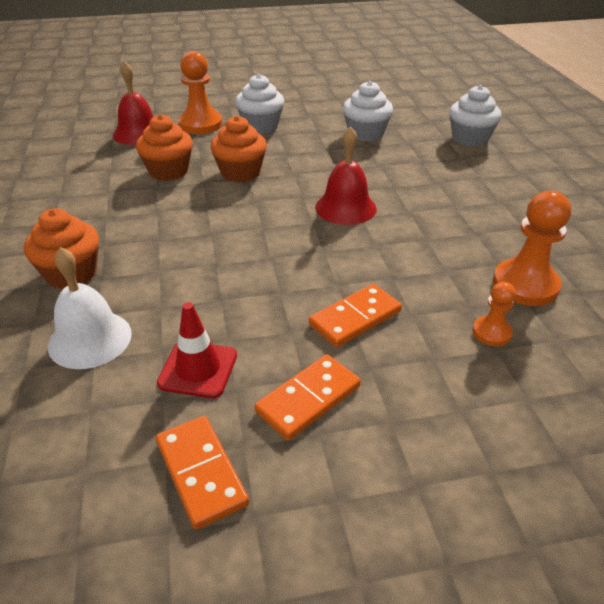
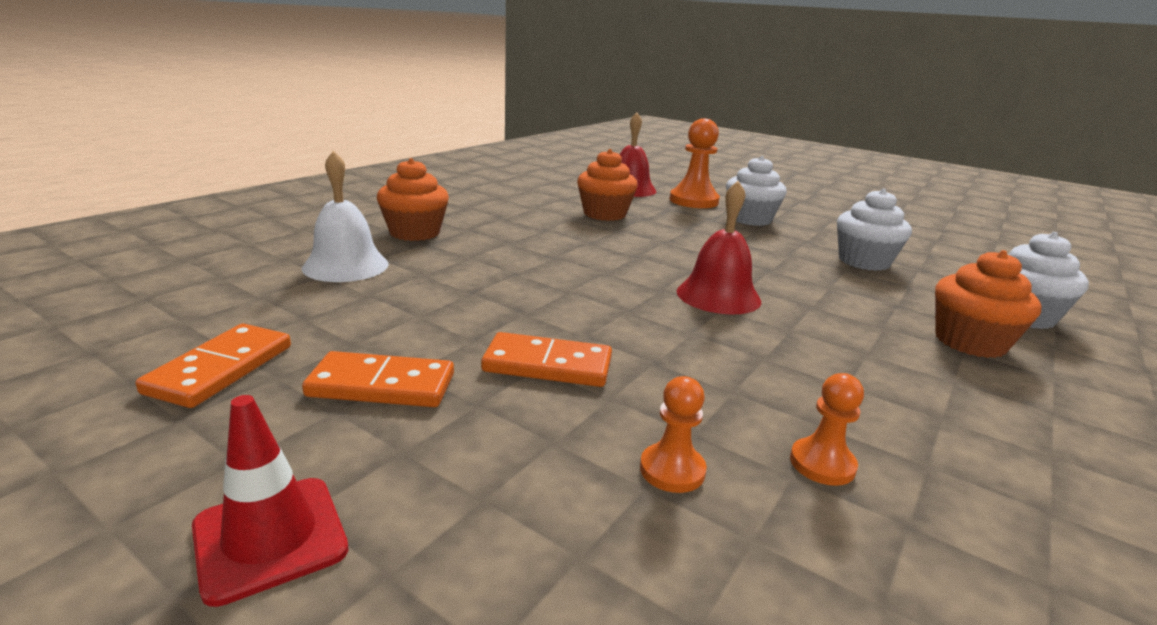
camera: 45 degrees right, 15 degrees down
(198, 369) = (360, 317): red traffic cone -> red traffic cone (270, 538)
(240, 173) = (663, 236): orange cupcake -> orange cupcake (970, 342)
(525, 285) = (822, 464): orange pawn -> orange pawn, size x0.54

